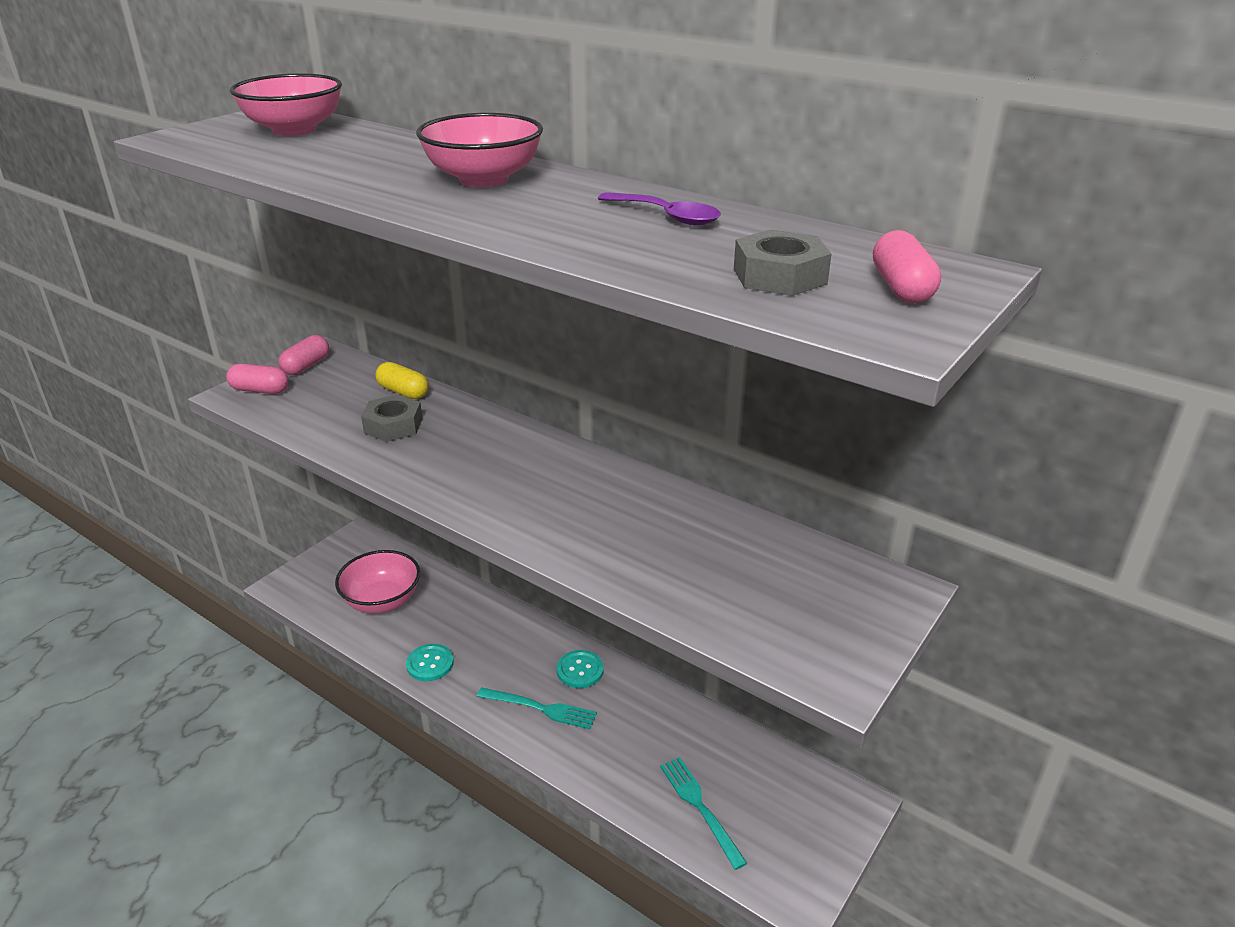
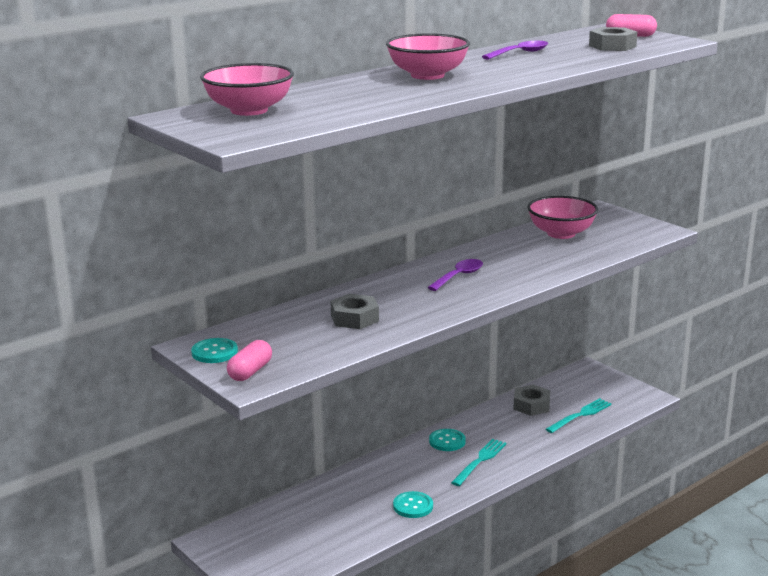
camera: 75 degrees left, 10 degrees down
(306, 366) = (214, 352): pink capsule -> turquoise button
(382, 601) = (319, 528): pink bowl -> pink bowl (561, 233)
(403, 392) = (298, 314): yellow capsule -> none
(539, 480) = (459, 276): none -> purple spoon
(699, 806) = (580, 415): turquoise fork -> turquoise fork turned 150 degrees clockwise
(705, 744) = (531, 405): none -> grey nut

